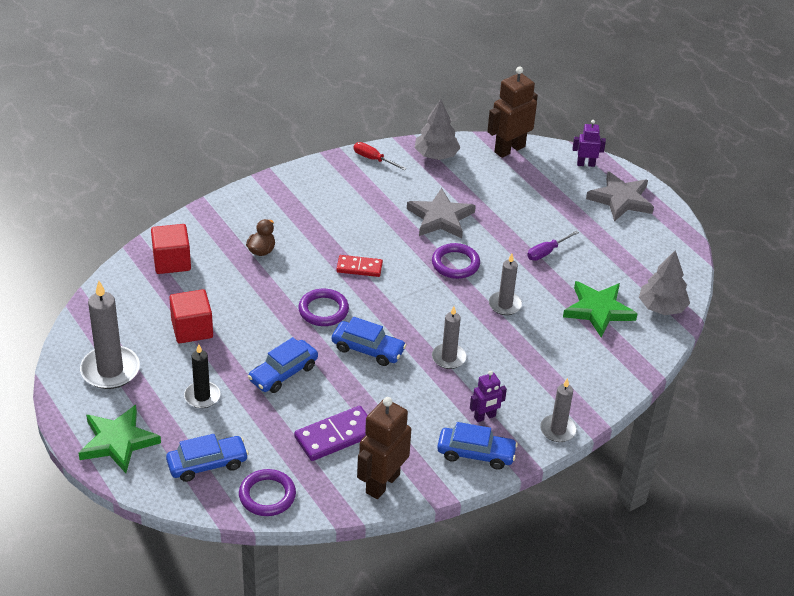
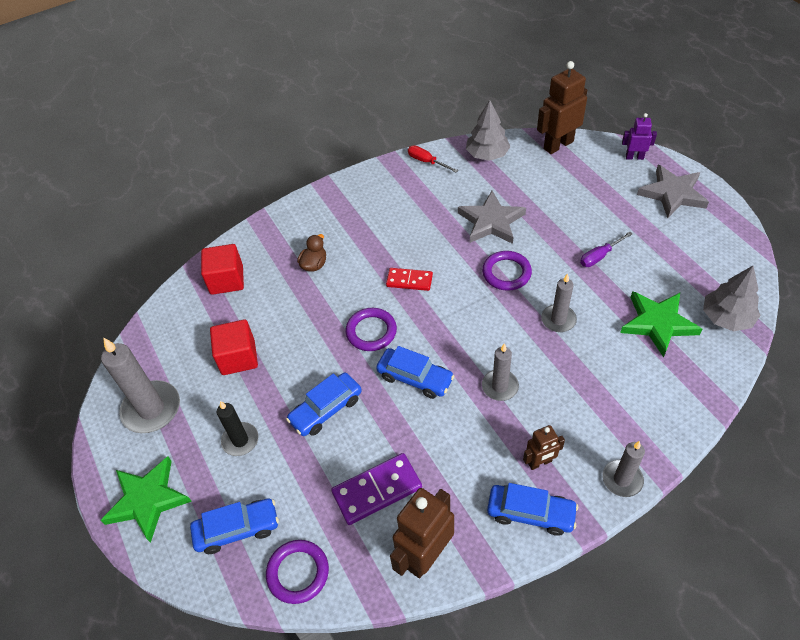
camera: 10 degrees right, 10 degrees up
(485, 417) = (540, 462): purple robot -> brown robot

